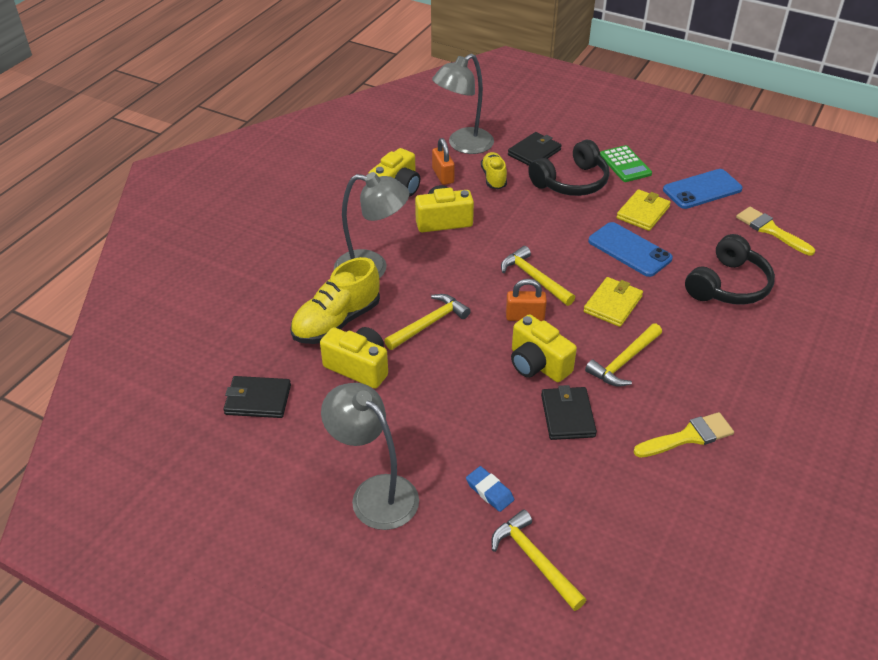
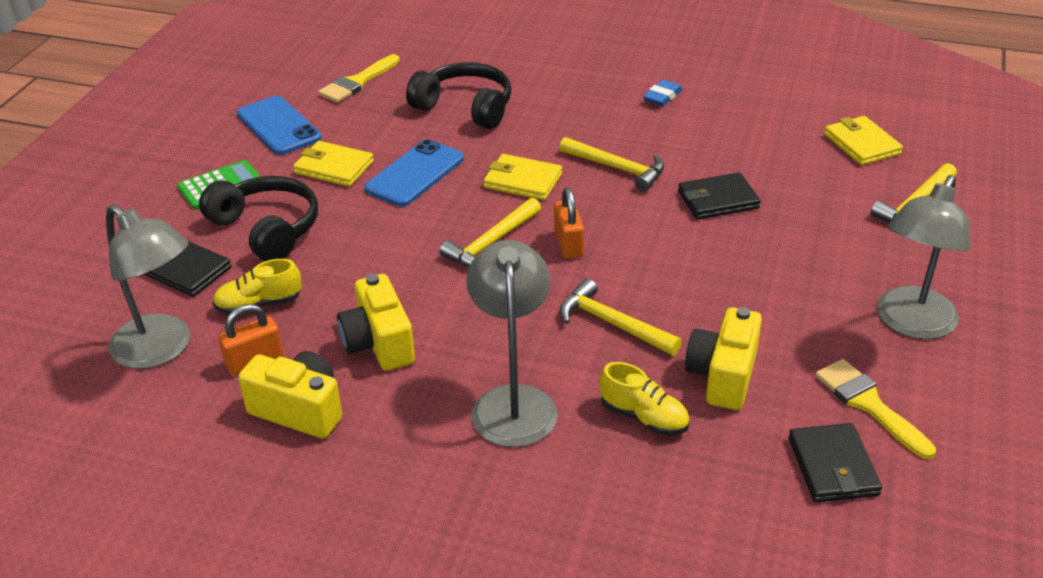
camera: 100 degrees left, 5 degrees down
(336, 321) = (643, 417): yellow shoe -> yellow shoe, size x0.60
(489, 491) = (853, 241): blue eraser -> blue eraser (662, 96)
(537, 364) = (648, 227): yellow camera -> none
(648, 554) = (861, 144): none -> yellow wallet
(688, 436) = (706, 127): yellow brush -> yellow brush (869, 405)

